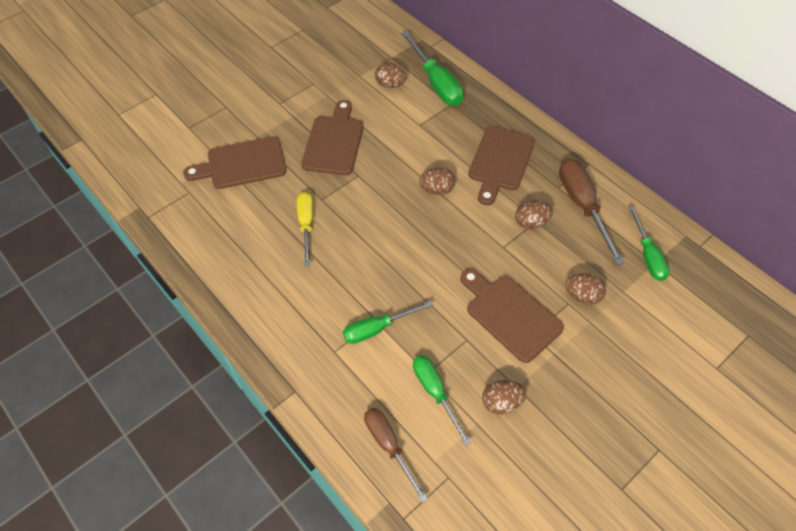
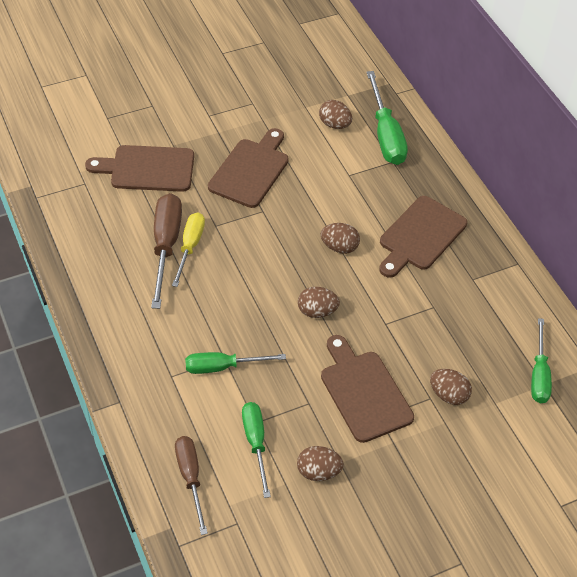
camera: 15 degrees right, 5 degrees down
(531, 223) = (426, 307): brown egg -> brown egg (317, 311)
(582, 206) = (490, 305): brown screwdriver -> brown screwdriver (166, 246)

